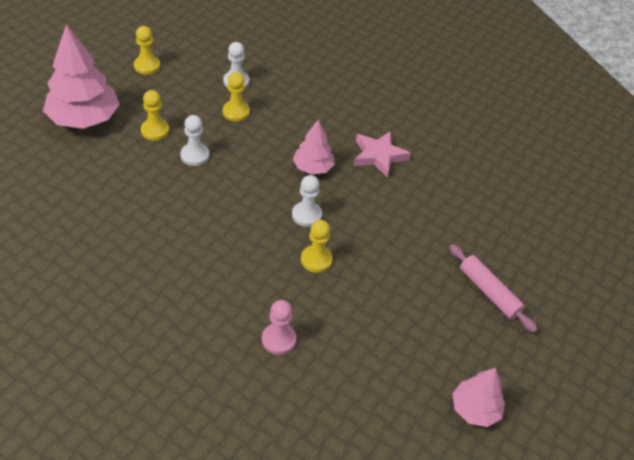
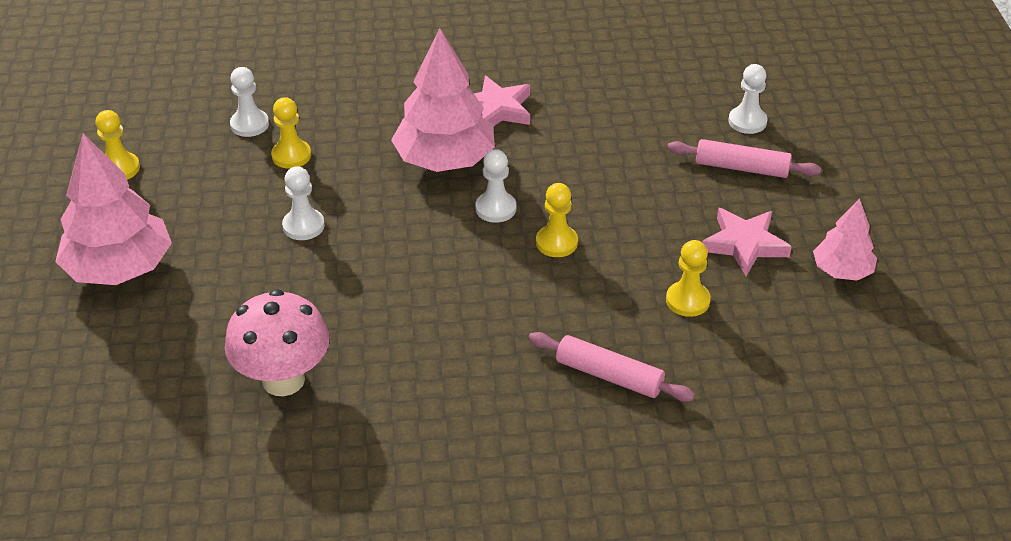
camera: 35 degrees left, 5 degrees down
(83, 234) = (283, 380): none -> pink mushroom
(155, 131) = (223, 229): yellow pawn -> yellow pawn (687, 300)
(247, 364) = (609, 375): none -> pink rolling pin
(278, 339) = (611, 335): pink pawn -> none
(313, 167) = (445, 160): pink tree -> pink tree, size x1.78
(430, 344) = (744, 244): none -> pink star
(530, 265) = (747, 121): none -> white pawn

